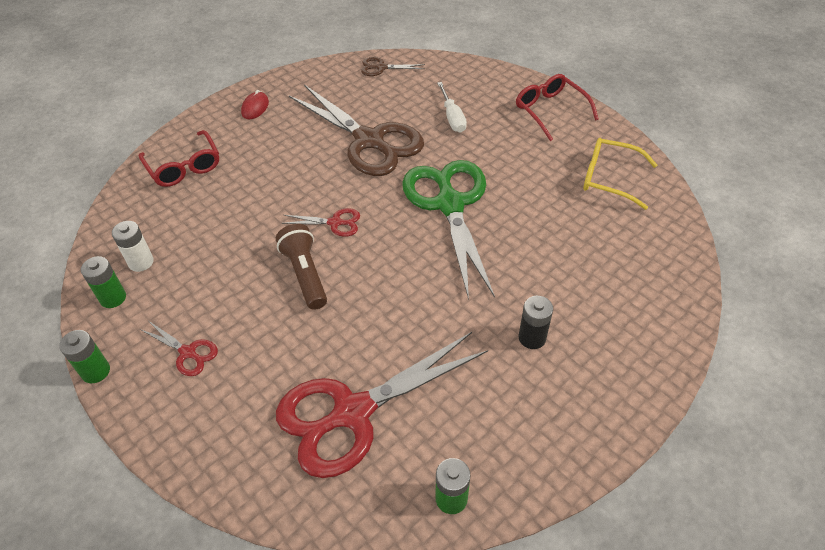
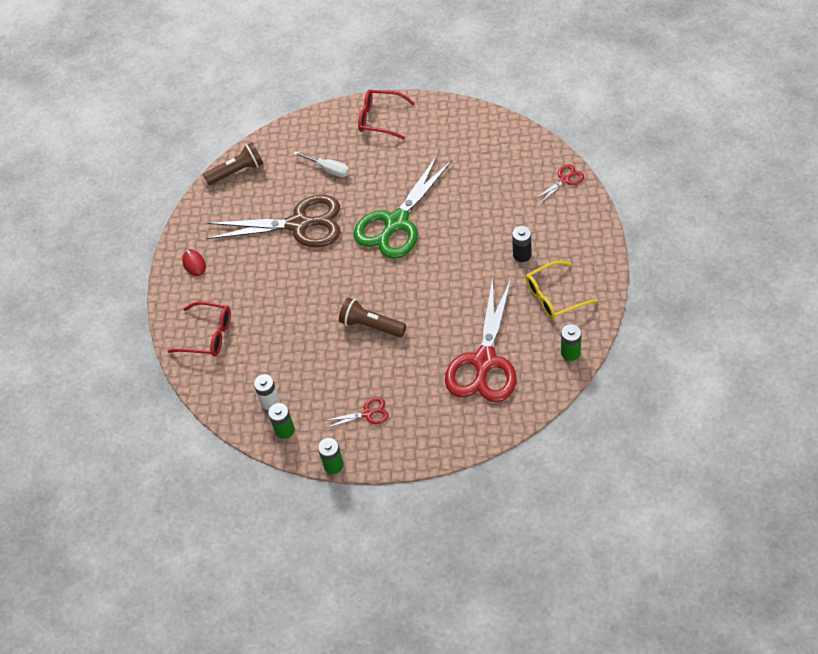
camera: 40 degrees left, 5 degrees up
(335, 223) = (348, 286): red scissors -> red scissors (565, 180)
(381, 67) = (237, 171): brown scissors -> brown flashlight
(450, 204) = (396, 222): green scissors -> green scissors turned 90 degrees counterclockwise
(609, 178) = (461, 136): yellow glasses -> yellow glasses (554, 296)

